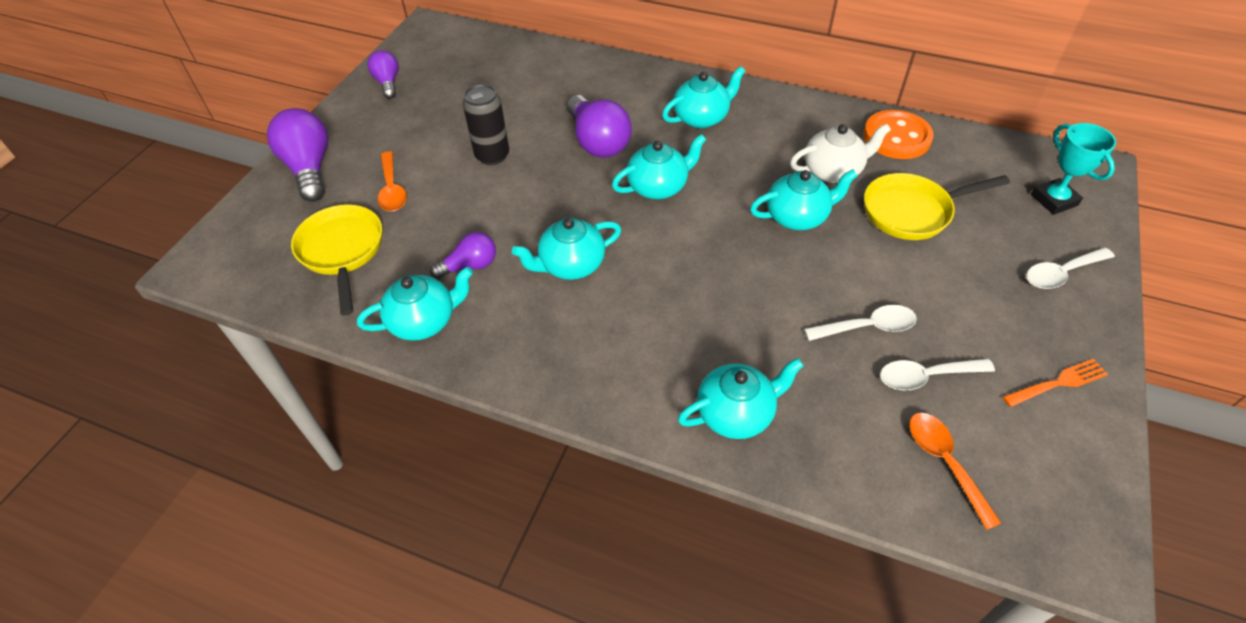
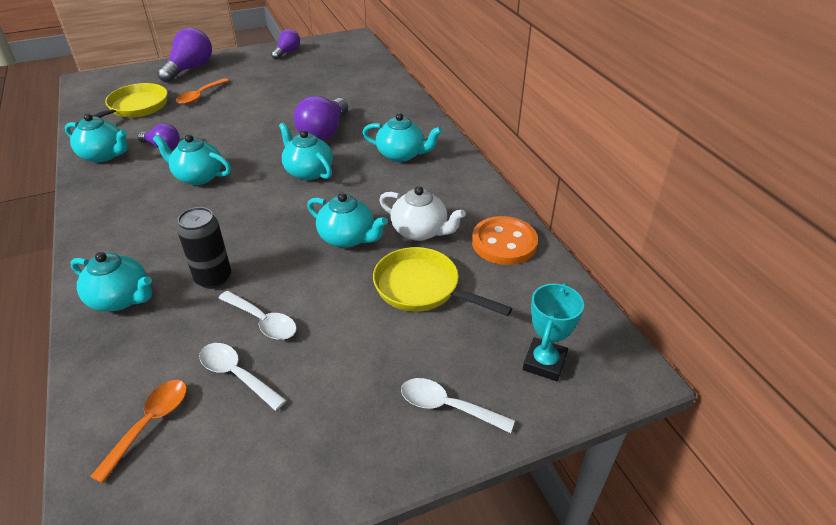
camera: 45 degrees right, 10 degrees down
(492, 156) = (265, 108): black can -> black can (213, 278)
(658, 187) = (308, 171): turquoise teapot -> turquoise teapot turned 150 degrees counterclockwise
(1058, 383) = (300, 459): orange fork -> none

